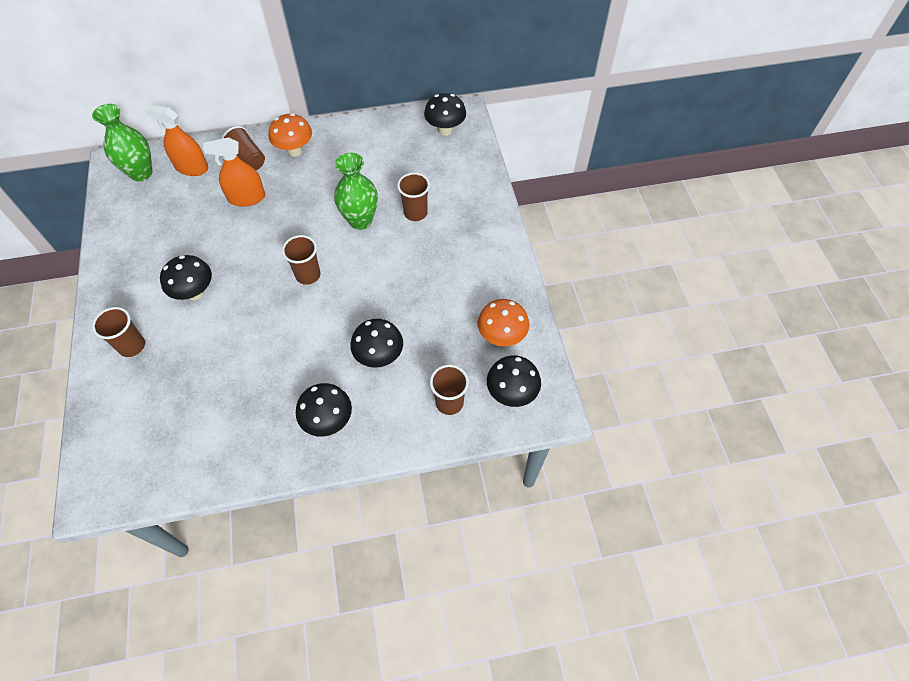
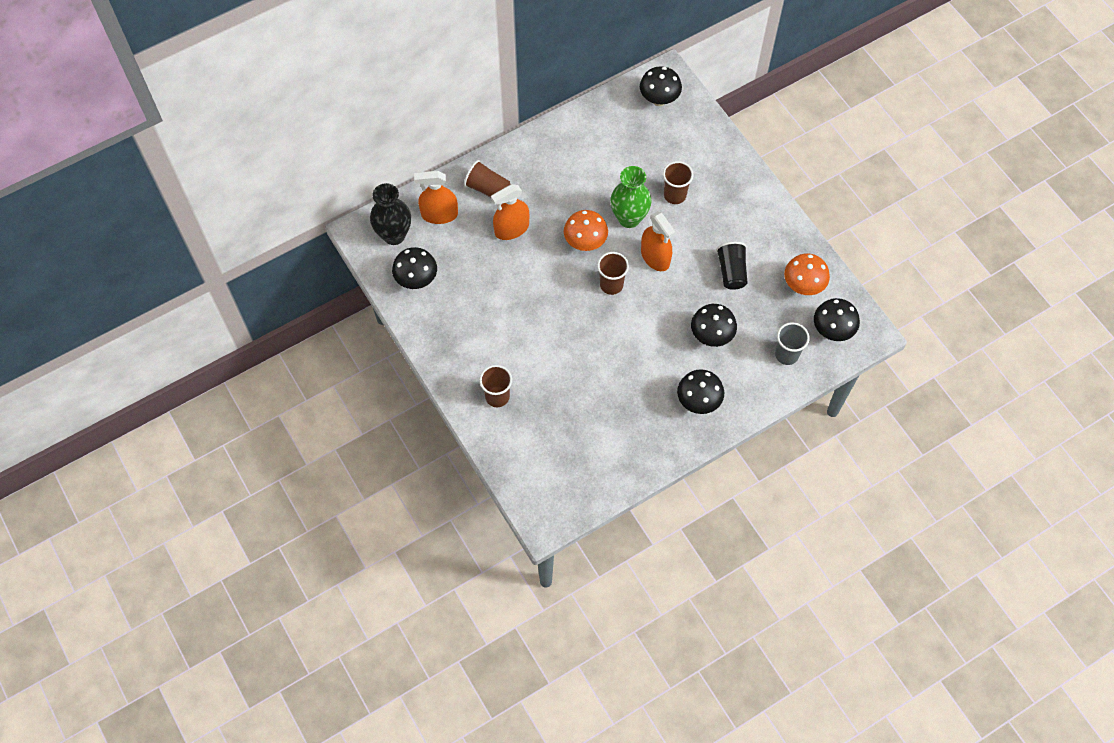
camera: 20 degrees left, 5 degrees up
(141, 173) = (394, 235): green vase -> black vase
(195, 293) = (521, 333): black mushroom -> black mushroom (416, 280)
(295, 151) = (528, 166): orange mushroom -> orange mushroom (585, 243)
(365, 262) = (655, 257): none -> orange spray bottle
(434, 299) = (731, 272): none -> black cup
(449, 402) = (786, 354): brown cup -> grey cup

